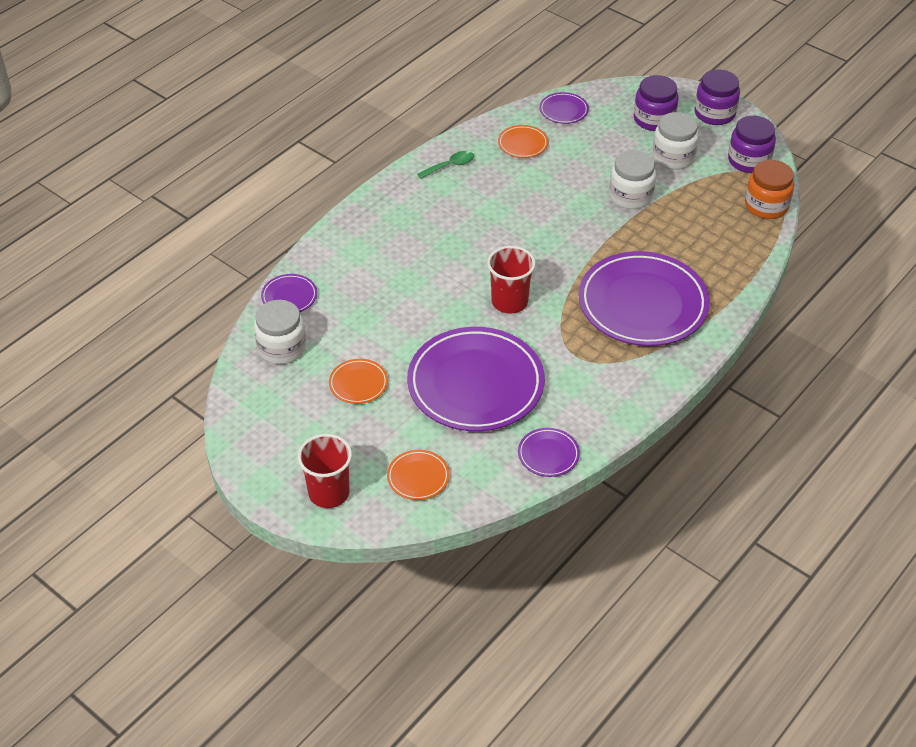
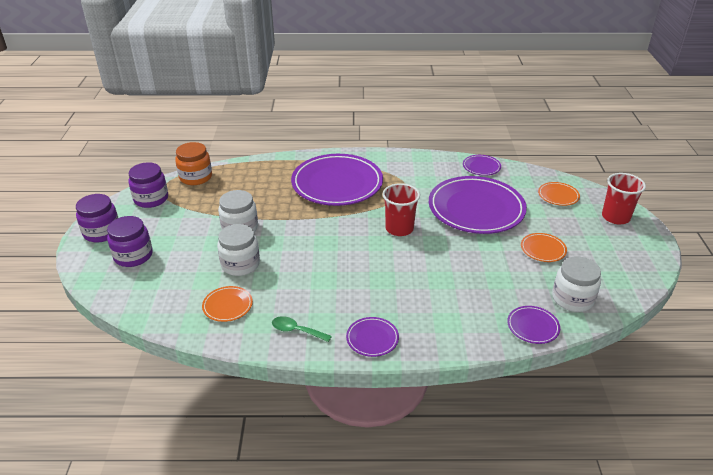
camera: 130 degrees left, 10 degrees down
(563, 110) = (159, 306): purple plate -> purple plate (372, 339)
(673, 157) = (176, 229): white jar -> white jar (240, 264)

